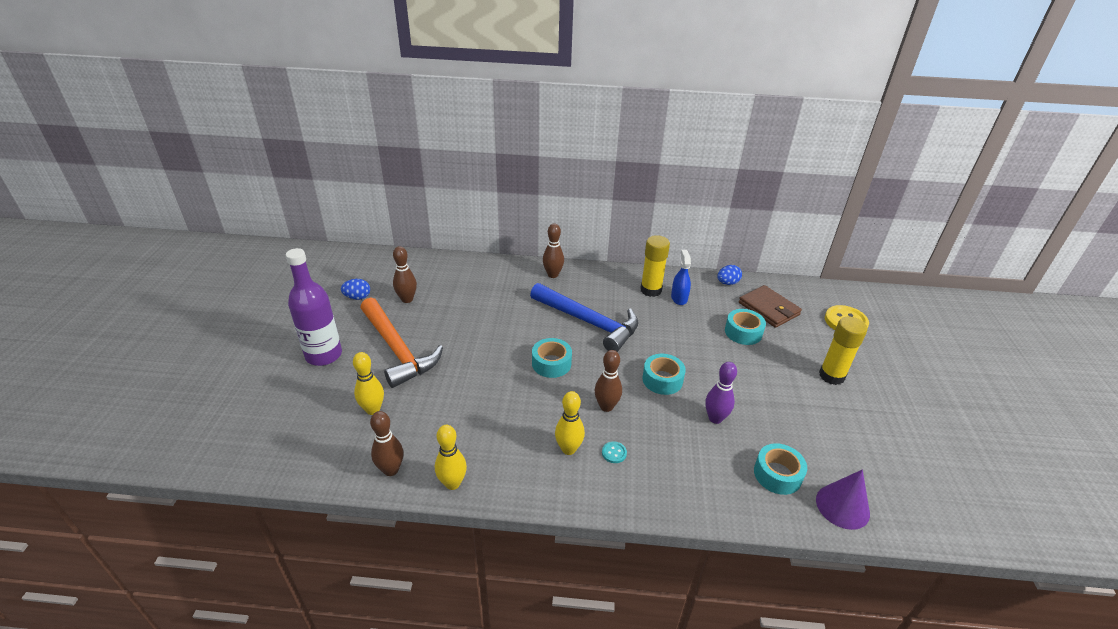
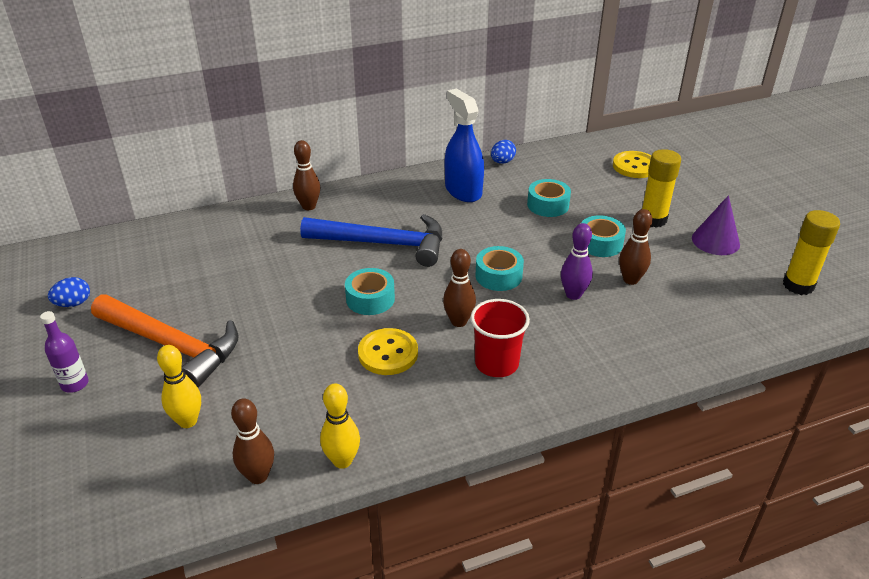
camera: 25 degrees left, 0 degrees up
(324, 355) = (75, 384): purple bottle -> purple bottle, size x0.54
(407, 299) = (144, 286): brown bowling pin -> brown bowling pin (630, 280)
(537, 412) = (388, 353): none -> yellow button
(568, 449) = (447, 377): yellow bowling pin -> none
(614, 453) = (496, 363): turquoise button -> red cup
(651, 290) = (428, 191): yellow glue stick -> yellow glue stick (798, 285)
(679, 298) = (463, 191): blue spray bottle -> blue spray bottle, size x1.70
(769, 308) = (558, 175): brown wallet -> none
(777, 474) = (661, 325): turquoise tape -> turquoise tape (600, 243)
(842, 506) = (732, 331): purple cone -> purple cone (715, 241)

